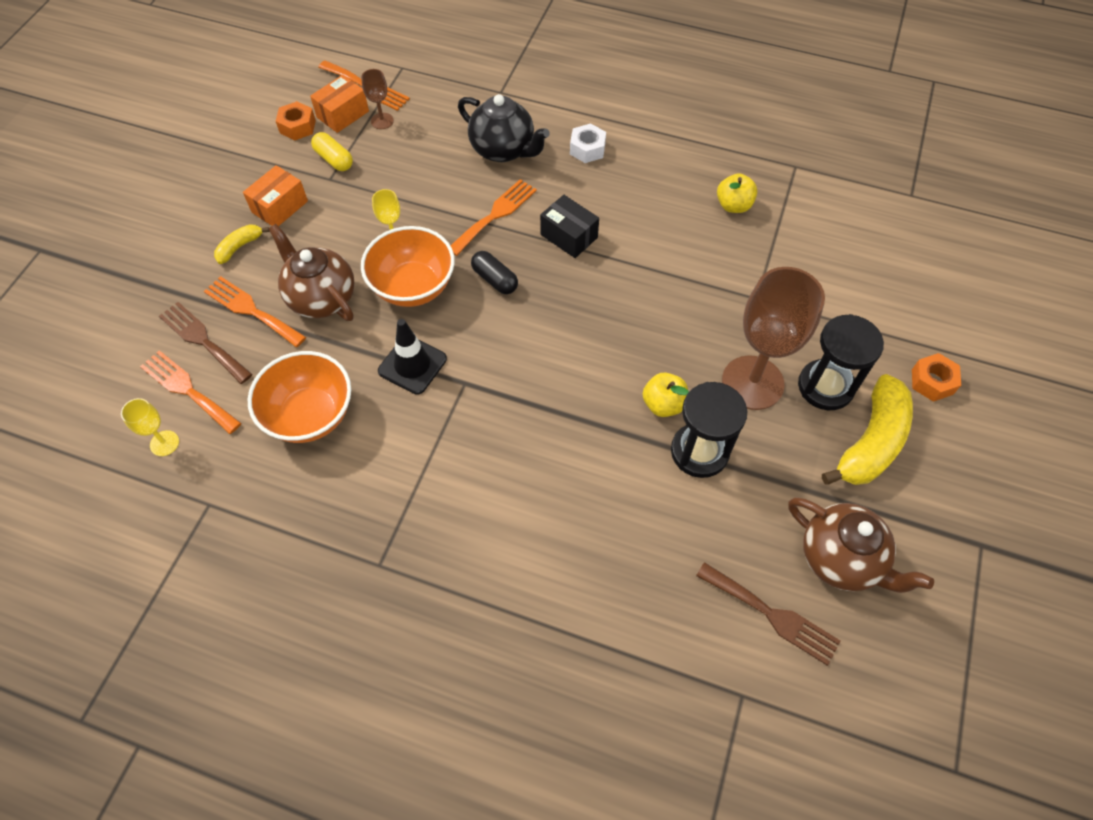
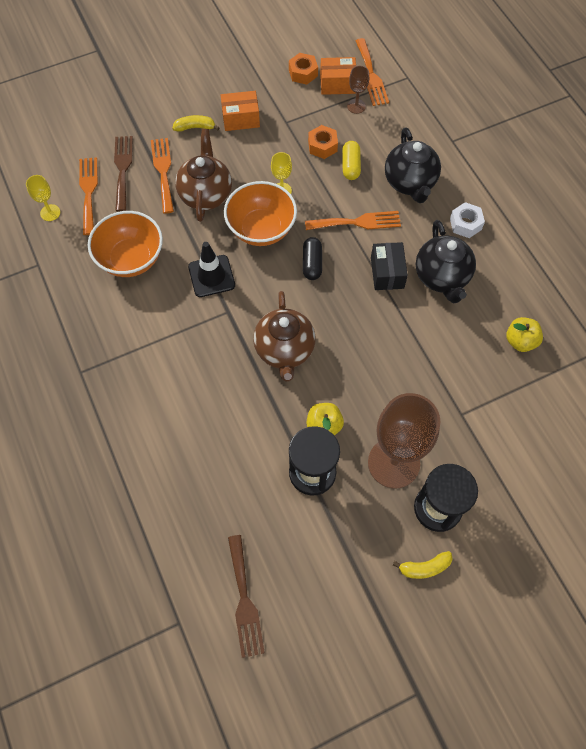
camera: 45 degrees right, 5 degrees up
(334, 159) = (301, 111): yellow capsule -> yellow capsule (350, 166)
(617, 204) = (442, 277): none -> black teapot
(840, 559) = (320, 612): brown teapot -> brown teapot (284, 350)
(871, 442) = (424, 567): yellow banana -> yellow banana, size x0.49
(932, 382) = (514, 571): orange nut -> orange nut (322, 146)

